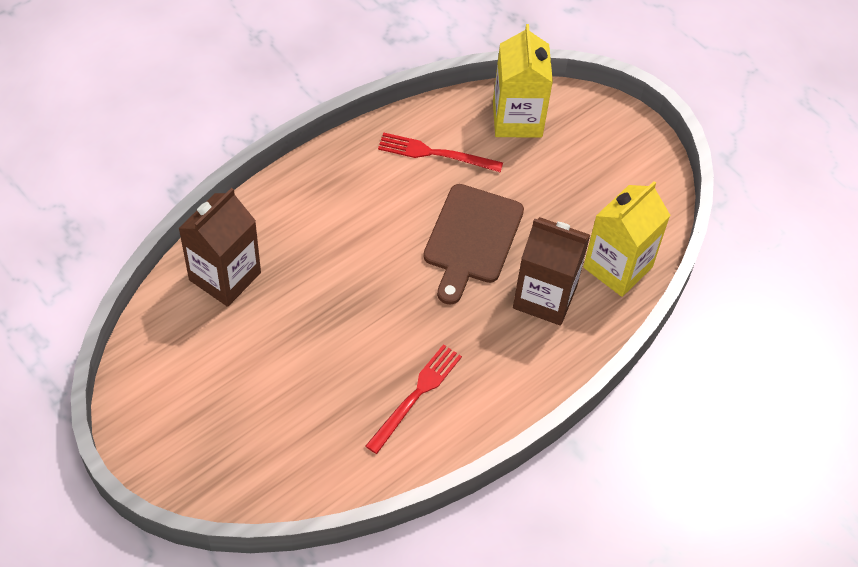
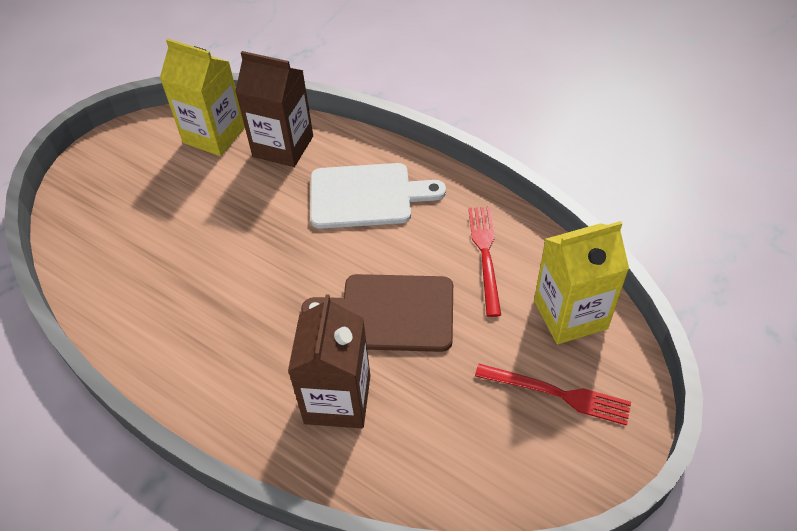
camera: 80 degrees right, 5 degrees down
(327, 221) = (366, 196): none -> white cutting board
(416, 395) = (188, 314): red fork -> red fork (557, 394)
(618, 267) = (404, 467): yellow carton -> yellow carton (214, 135)

